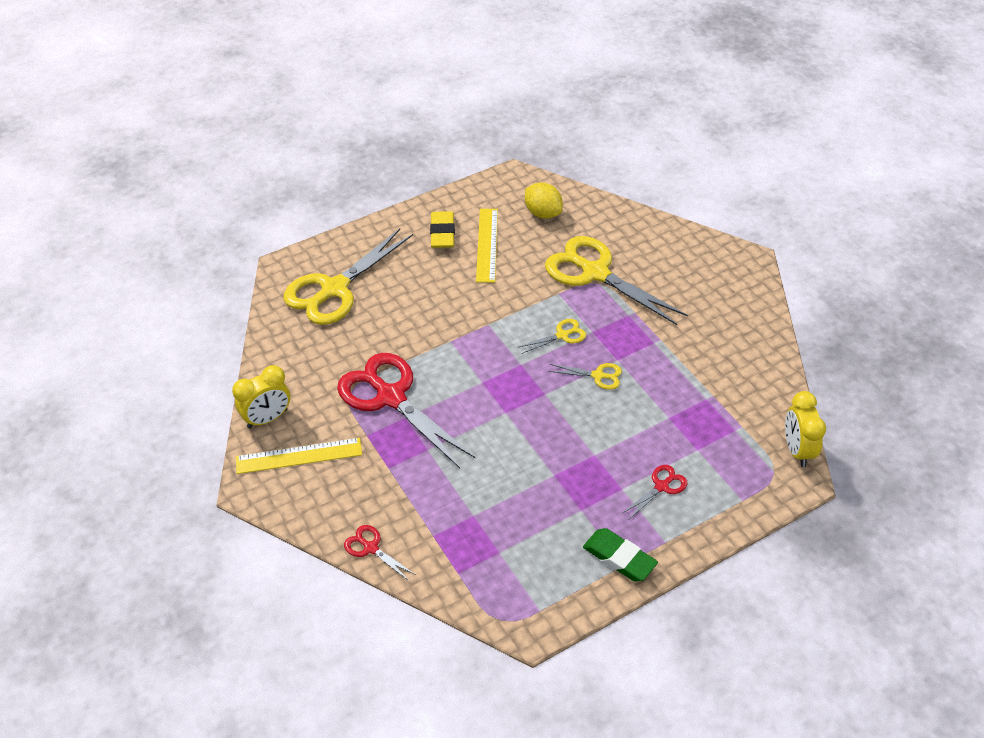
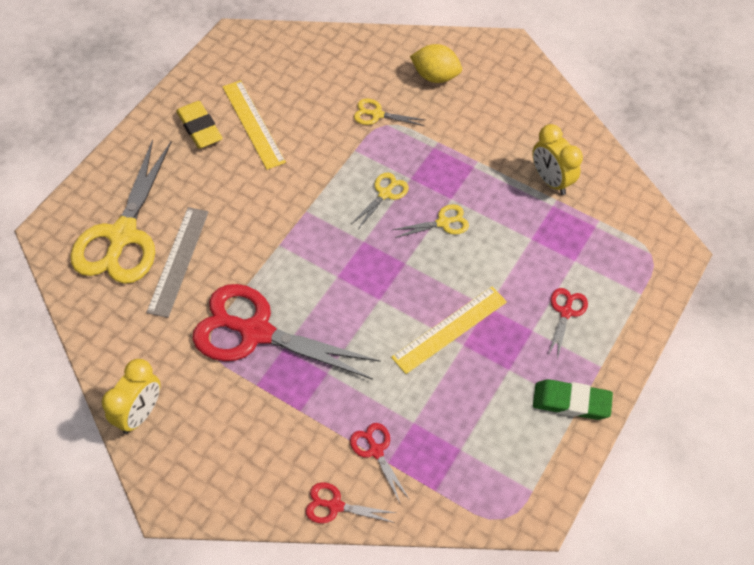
camera: 30 degrees left, 10 degrees up
(299, 456) = (199, 440): yellow ruler -> yellow ruler (449, 329)
(364, 323) = (178, 261): none -> grey ruler
(429, 522) = (376, 451): none -> red scissors
(543, 213) = (288, 68): yellow lemon -> yellow lemon (435, 76)
(595, 273) = (377, 114): yellow scissors -> yellow scissors, size x0.44
(797, 450) = (658, 223): yellow clock -> yellow clock (550, 180)

